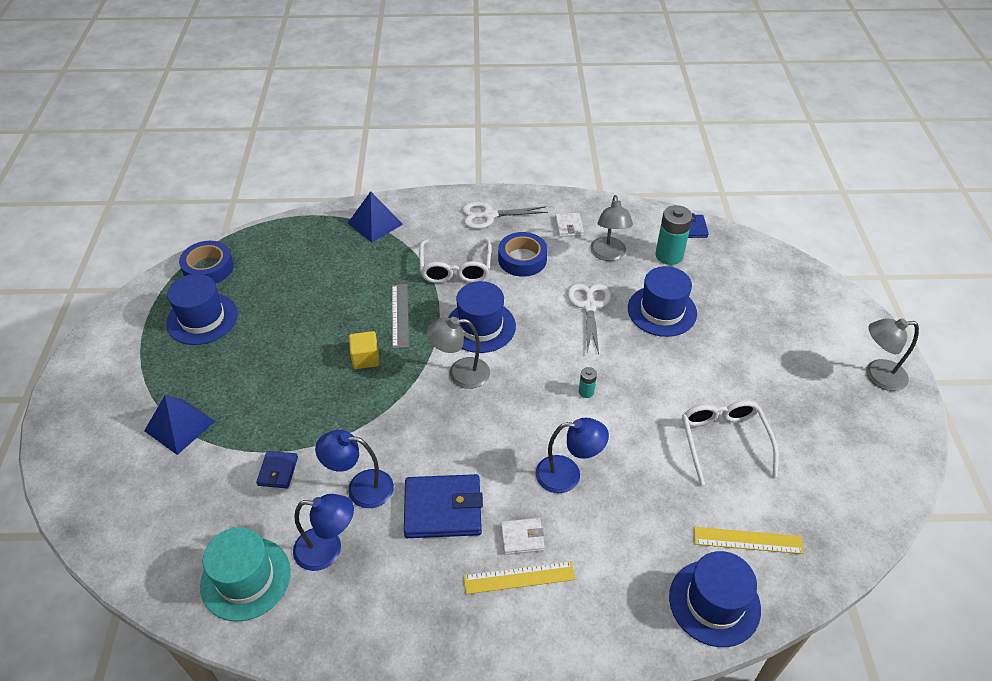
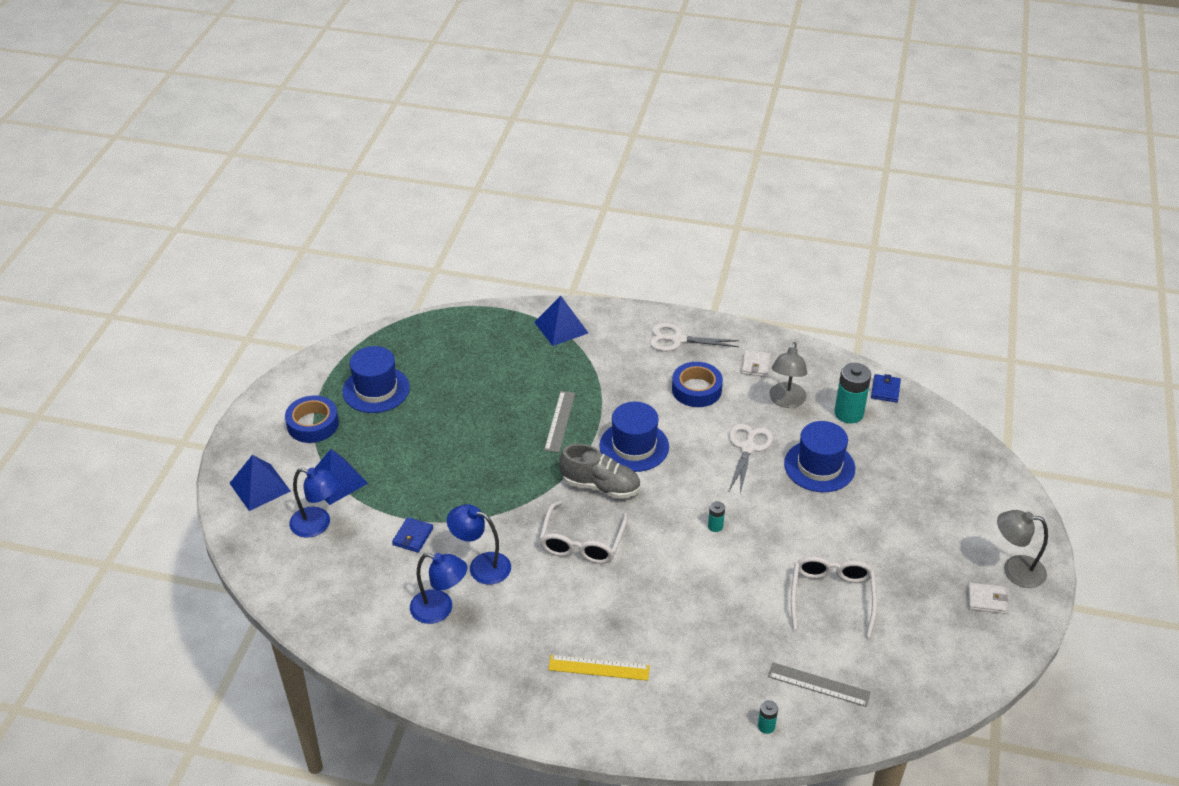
camera: 15 degrees right, 5 degrees down
(93, 451) = (259, 487): none -> blue pyramid
(208, 268) = (391, 343): blue tape -> blue tape (313, 424)
(246, 578) = (366, 616): turquoise hat -> none
(365, 358) = (516, 455): yellow cube -> none
(443, 509) = (549, 598): blue wallet -> none
(455, 268) = (627, 386): white glasses -> white glasses (582, 542)
(460, 374) = (600, 486): grey lamp -> grey shoe
(522, 537) = (612, 637): white wallet -> white wallet (986, 600)
(568, 475) = (672, 594): blue lamp -> blue lamp (318, 524)
(714, 602) = (766, 726): blue hat -> turquoise battery
(748, 540) = (818, 684): yellow ruler -> grey ruler

